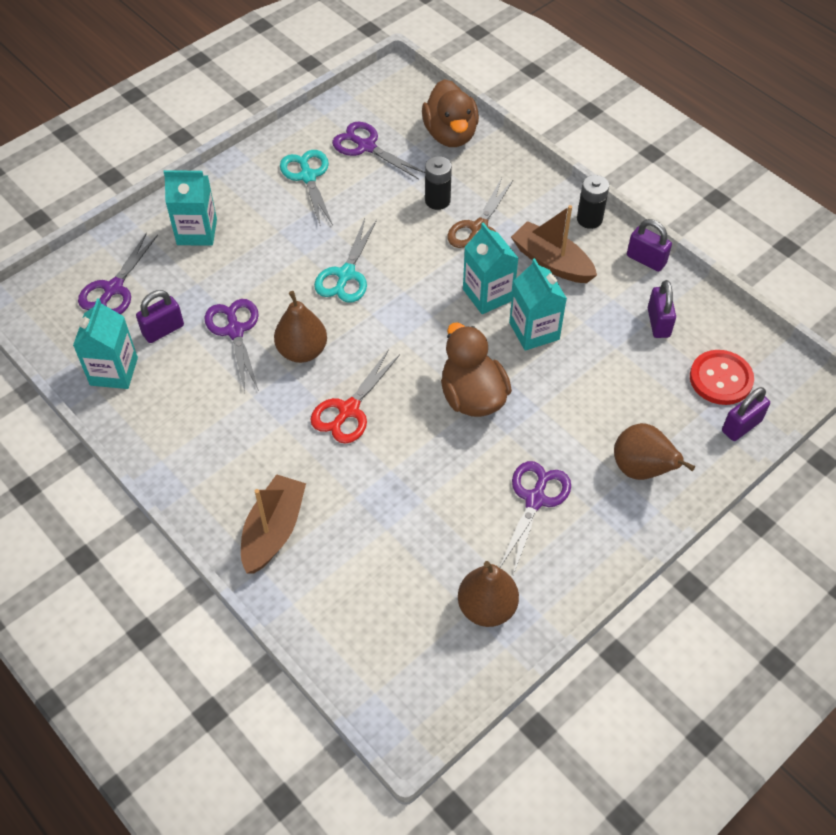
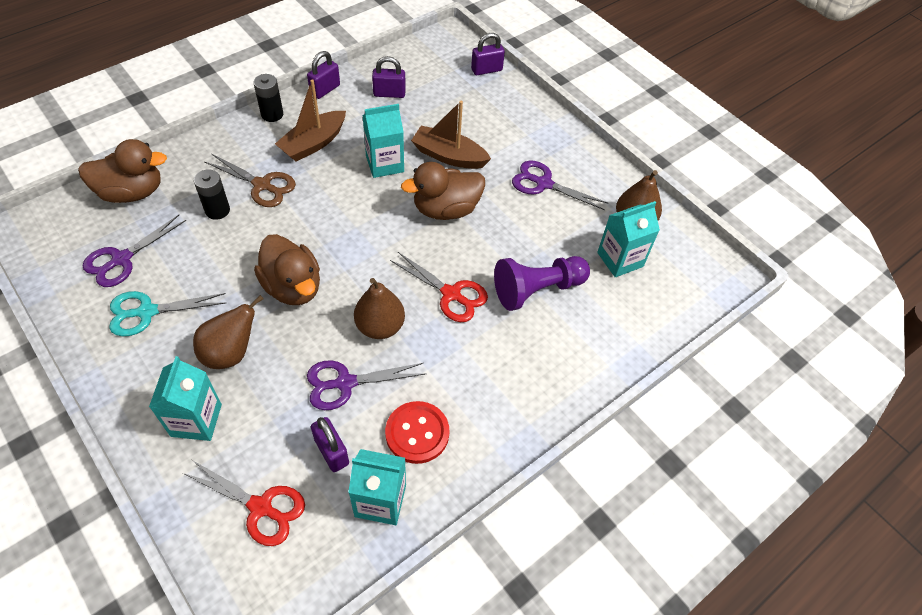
camera: 90 degrees left, 0 degrees up
(113, 289) = (261, 507): purple scissors -> red scissors
(273, 531) = (572, 355): brown boat -> brown boat (449, 156)
(346, 275) = (293, 287): turquoise scissors -> brown duck
(362, 494) = (537, 290): none -> purple pawn
(488, 295) = (340, 188): turquoise carton -> turquoise carton (620, 259)
(641, 469) = (519, 124): brown pear -> brown pear (231, 353)
(720, 379) = (445, 72): red button -> red button (417, 433)
(741, 426) = (486, 70): purple padlock -> purple padlock turned 75 degrees counterclockwise

